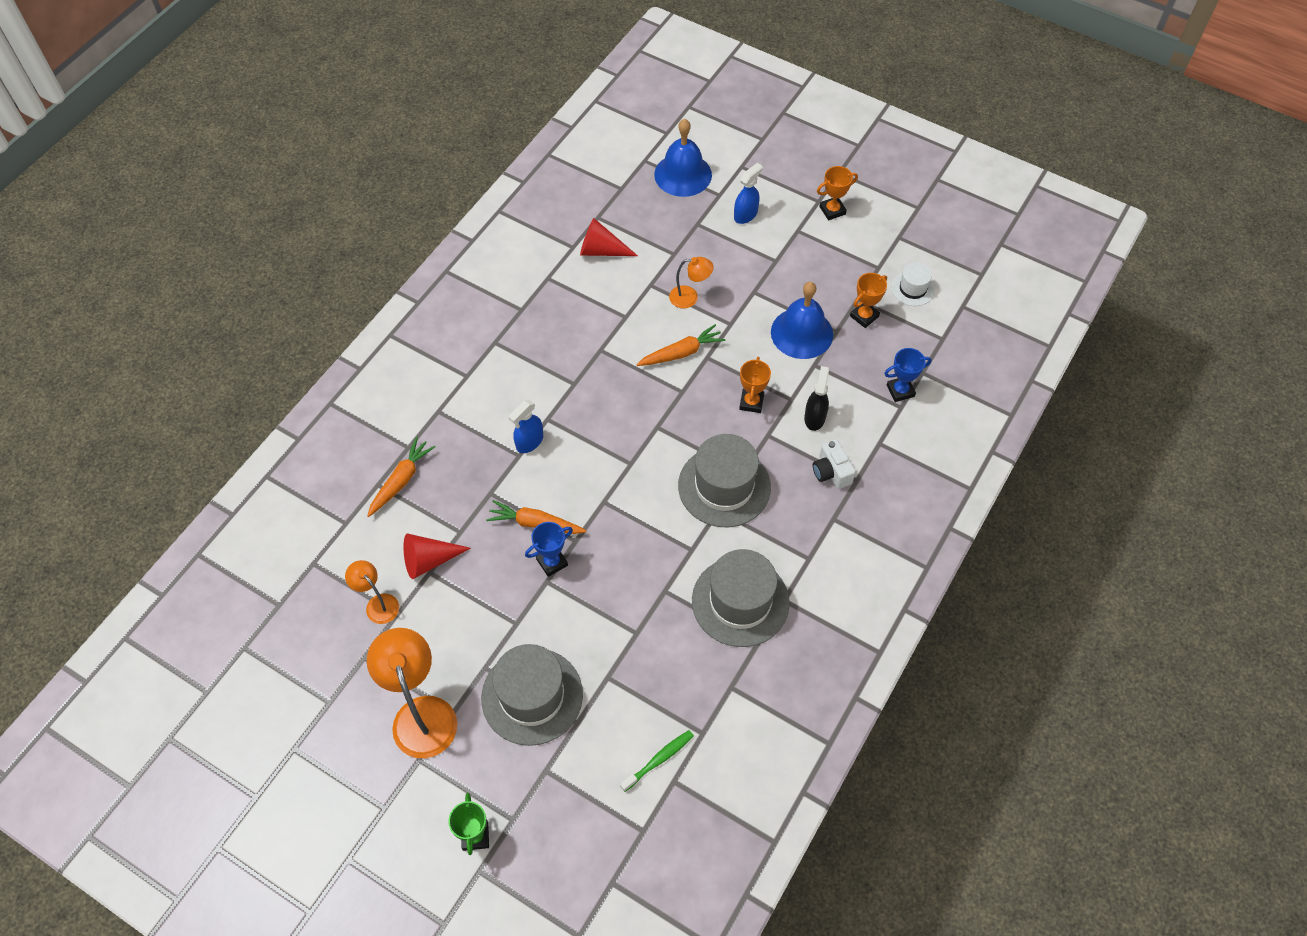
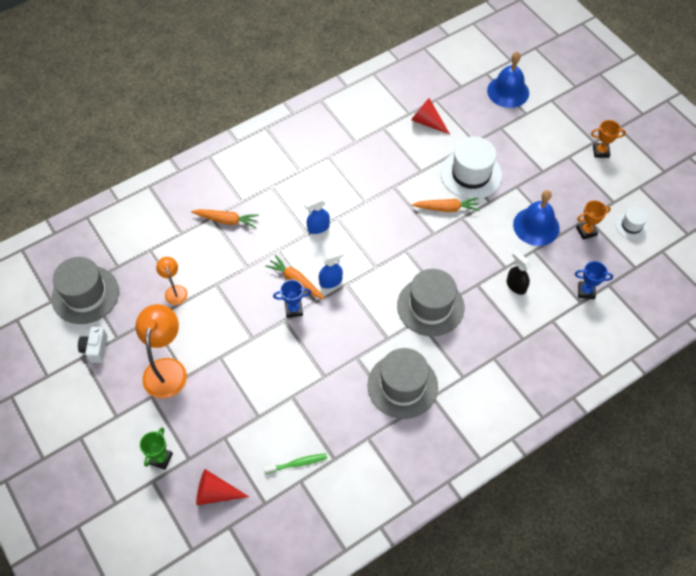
camera: 25 degrees right, 0 degrees up
(401, 480) = (227, 220): orange carrot -> orange carrot turned 45 degrees clockwise
(429, 560) = (219, 277): red cone -> red cone (216, 493)
(532, 696) = (238, 388): grey hat -> grey hat (85, 294)
(690, 297) = (471, 174): orange lamp -> white hat
(745, 215) = (537, 133): blue spray bottle -> blue spray bottle (331, 281)
(751, 402) = (477, 259): orange trophy -> none
(814, 417) = (516, 286): black spray bottle -> black spray bottle turned 75 degrees counterclockwise
(831, 472) = (508, 326): white camera -> white camera (95, 349)

